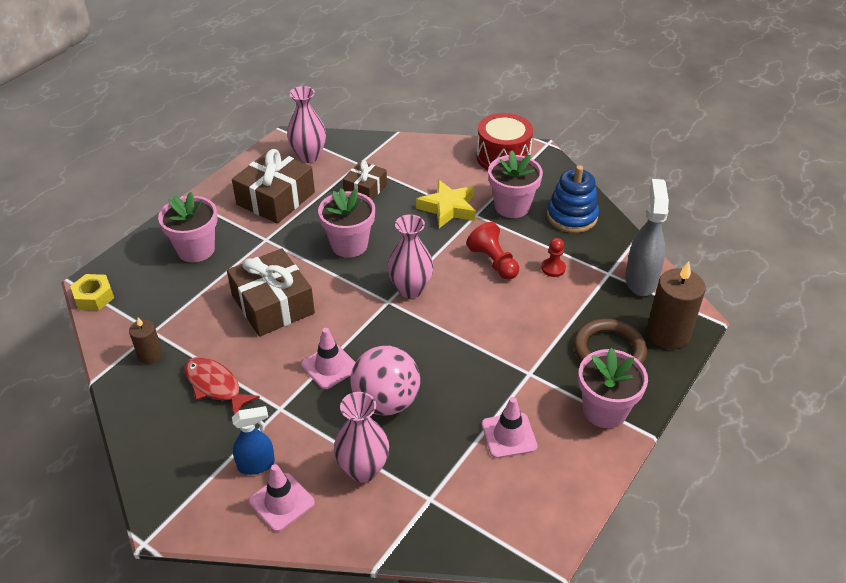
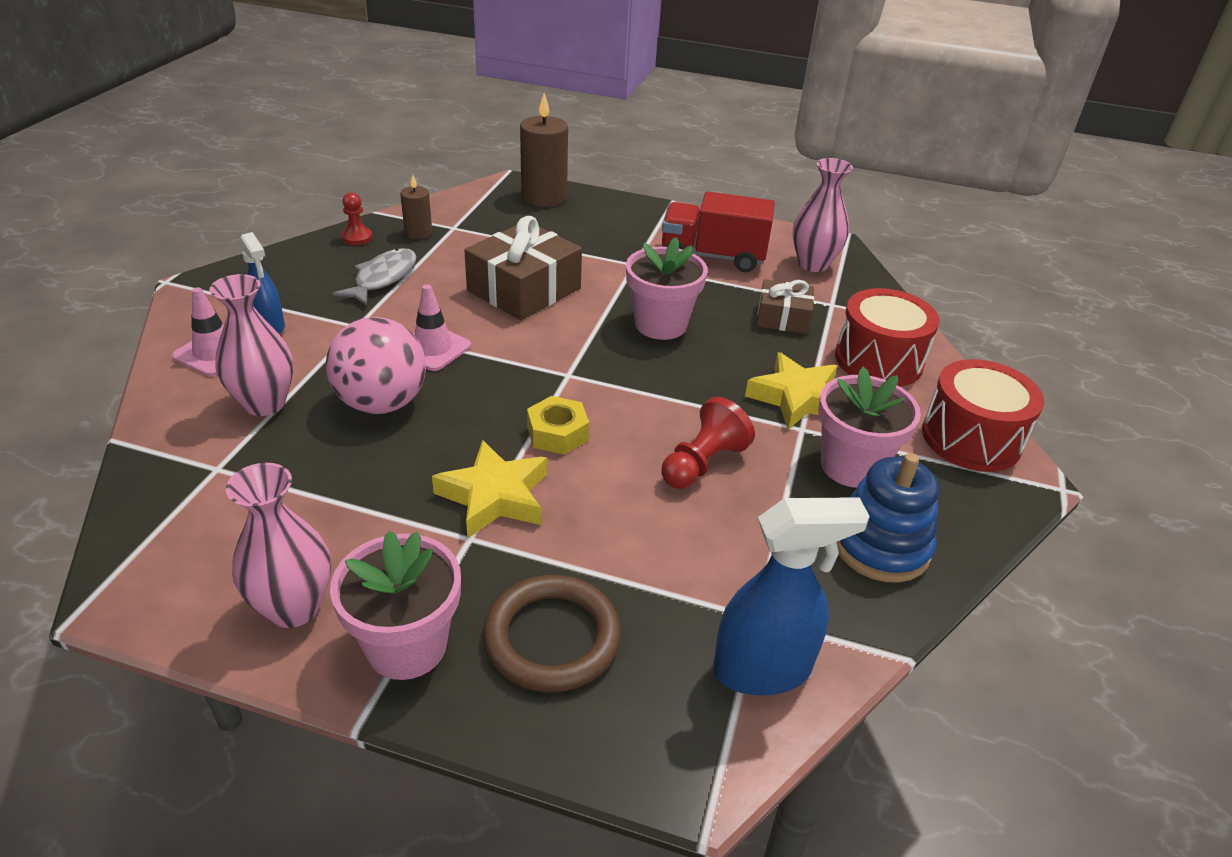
camera: 70 degrees right, 5 degrees down
(94, 297) = (490, 188): yellow nut -> yellow nut (557, 433)
(196, 249) = (590, 225): pink flower pot -> none
(215, 386) = (383, 278): red fish -> grey fish
(275, 198) = (712, 256): brown gift -> red truck
(410, 289) = (600, 390): pink vase -> pink vase (294, 608)
(424, 165) = (878, 360): none -> red drum
(497, 357) = (494, 496): none -> yellow star
(509, 435) = (335, 531): pink traffic cone -> none
(553, 268) = (727, 537): red pawn -> red pawn (357, 237)
(640, 280) = (763, 669): grey spray bottle -> blue spray bottle
(668, 333) = (631, 730): brown candle -> brown candle (544, 197)

